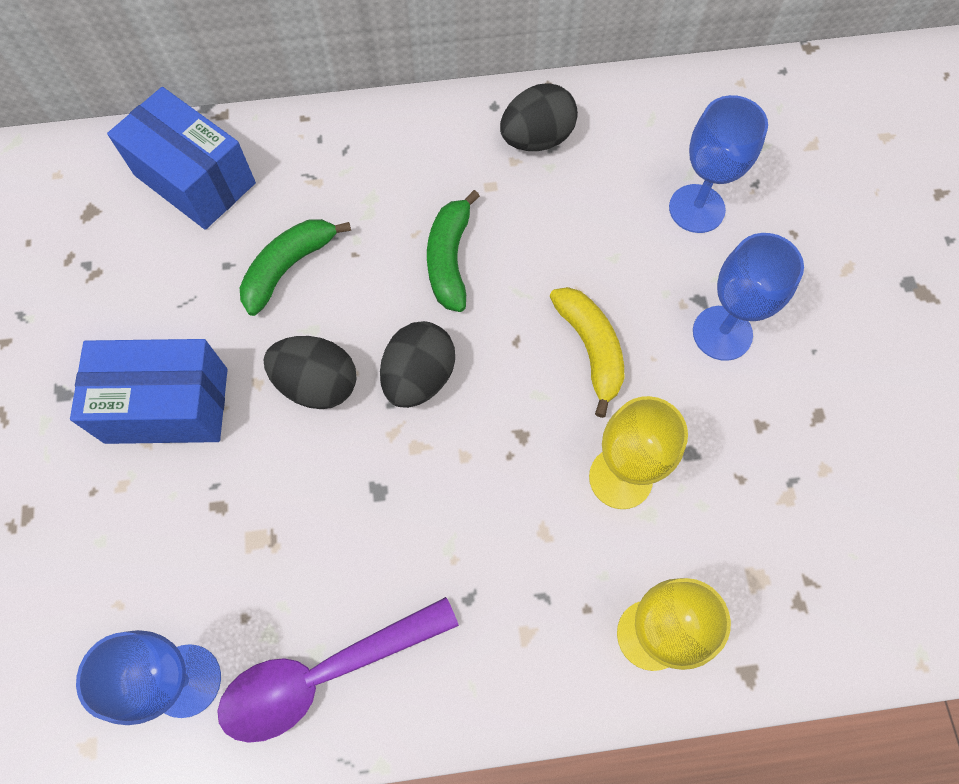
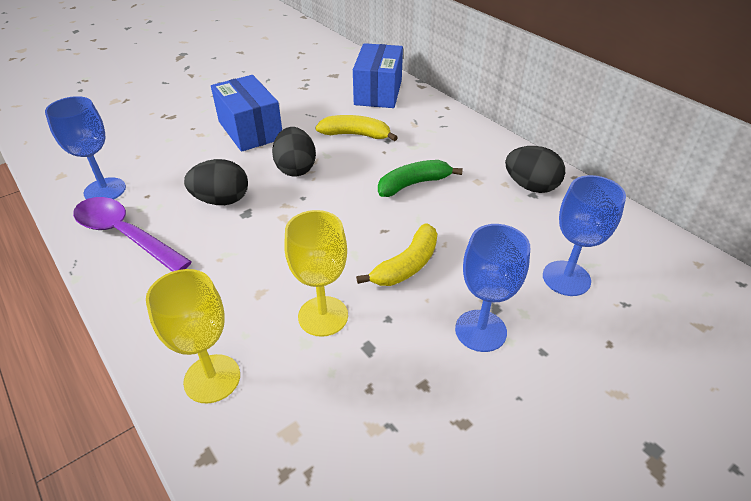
camera: 60 degrees right, 25 degrees down
(288, 268) = (355, 135): green banana -> yellow banana
(419, 377) = (328, 201): black egg -> black egg (222, 200)

